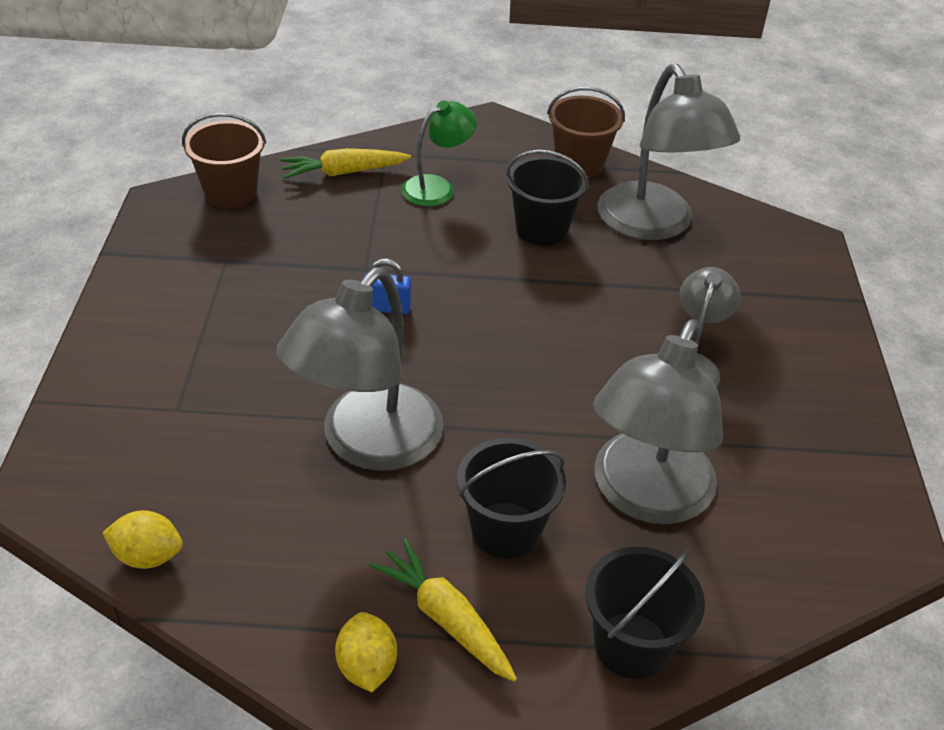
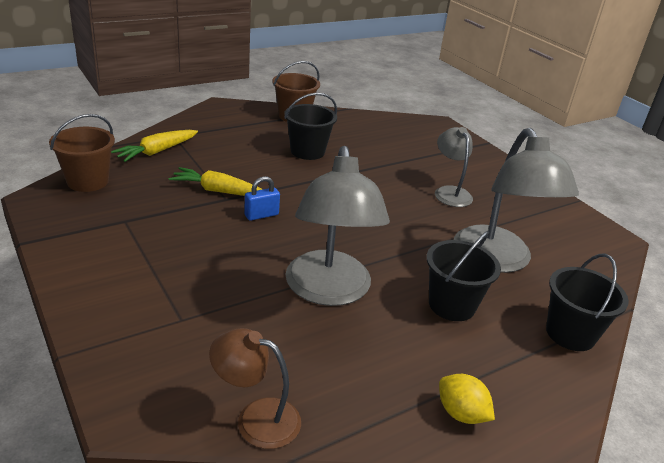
camera: 35 degrees left, 10 degrees down
(148, 556) = (256, 418): yellow lemon -> brown lamp
(437, 187) = (225, 145): green lamp -> none
(445, 618) = (472, 365): yellow carrot -> yellow carrot (218, 191)
(653, 225) = (362, 135): grey lamp -> none

